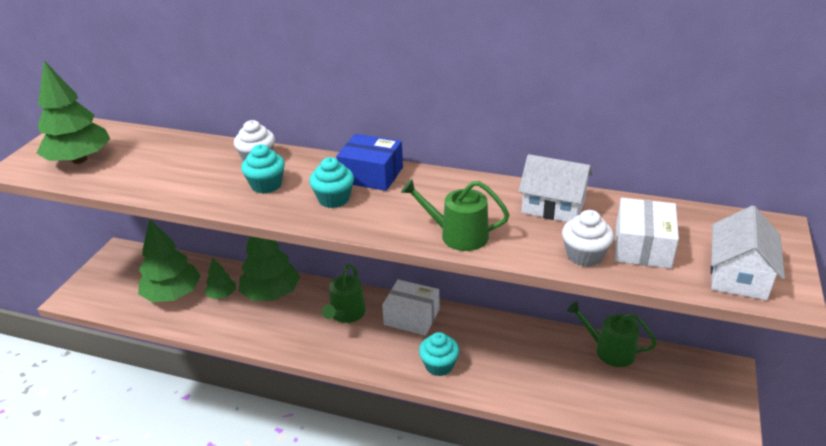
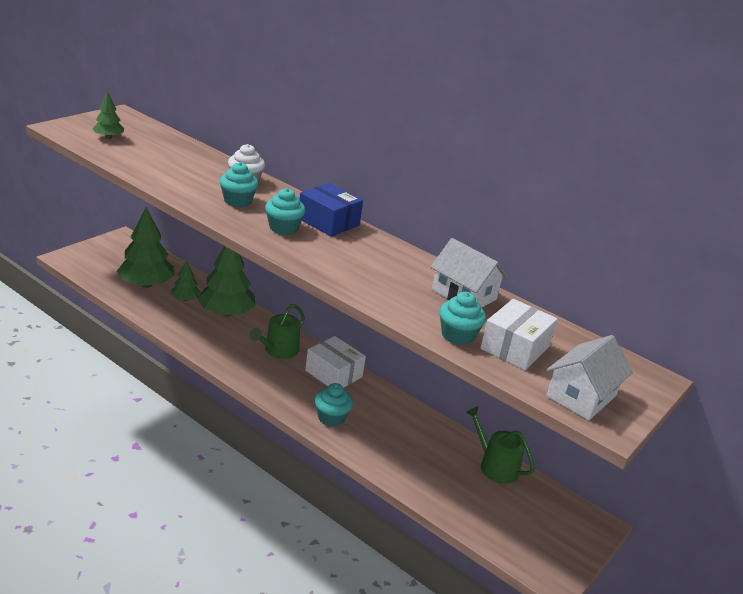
camera: 15 degrees right, 5 degrees down
(79, 160) = (108, 137): green tree -> green tree, size x0.51
(458, 235) = (363, 286): green watering can -> none
(584, 255) = (457, 335): white cupcake -> turquoise cupcake

